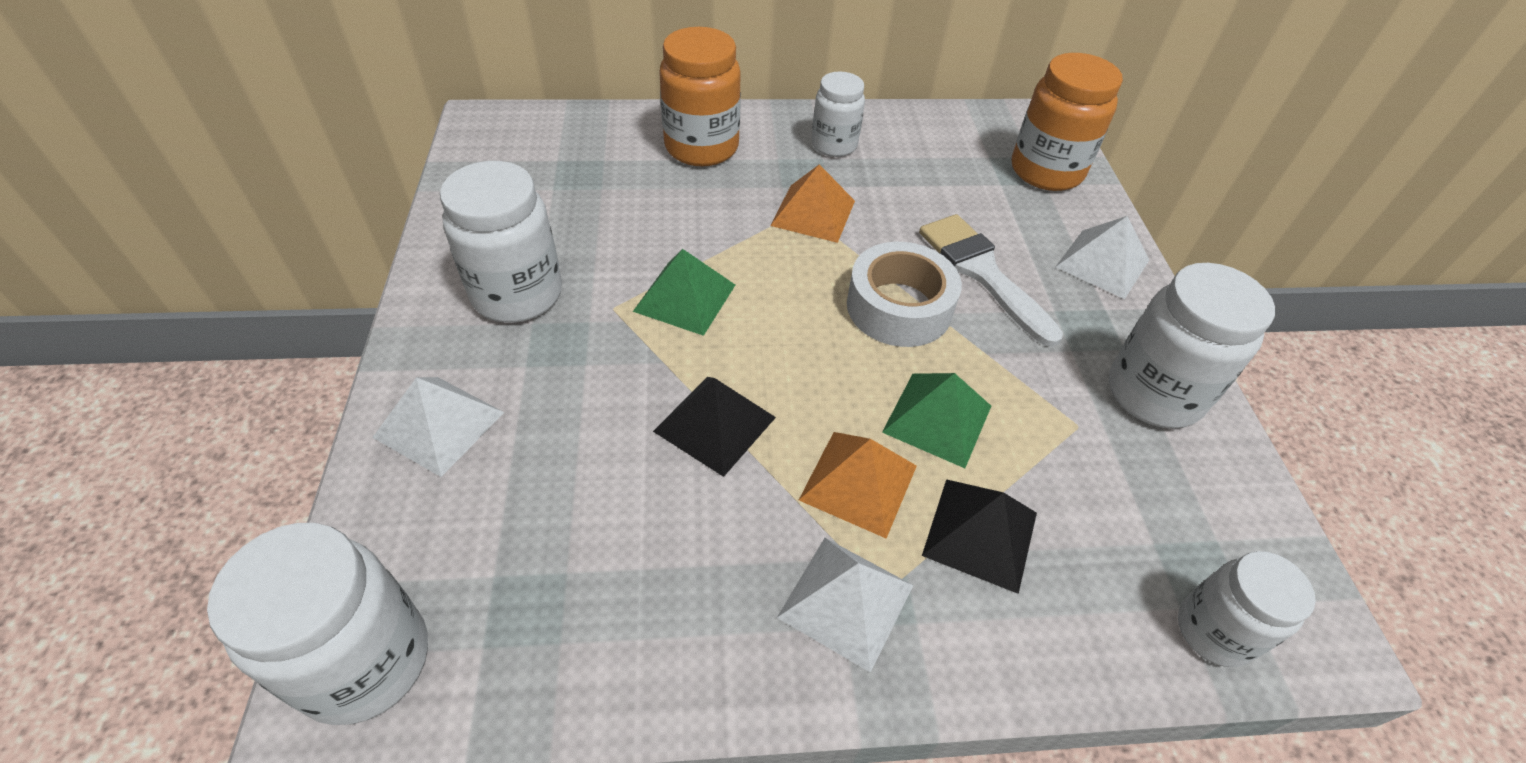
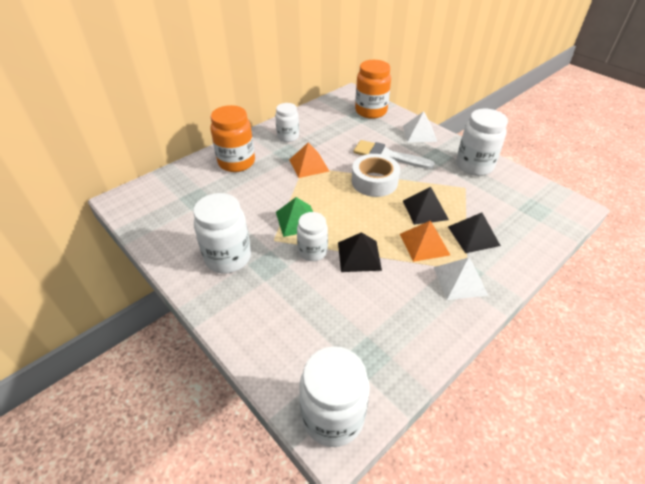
camera: 35 degrees left, 5 degrees down
(439, 424) = (257, 323): white pyramid -> none
(937, 418) = (425, 210): green pyramid -> black pyramid
(1213, 631) = (553, 222): white jar -> white jar (312, 251)

